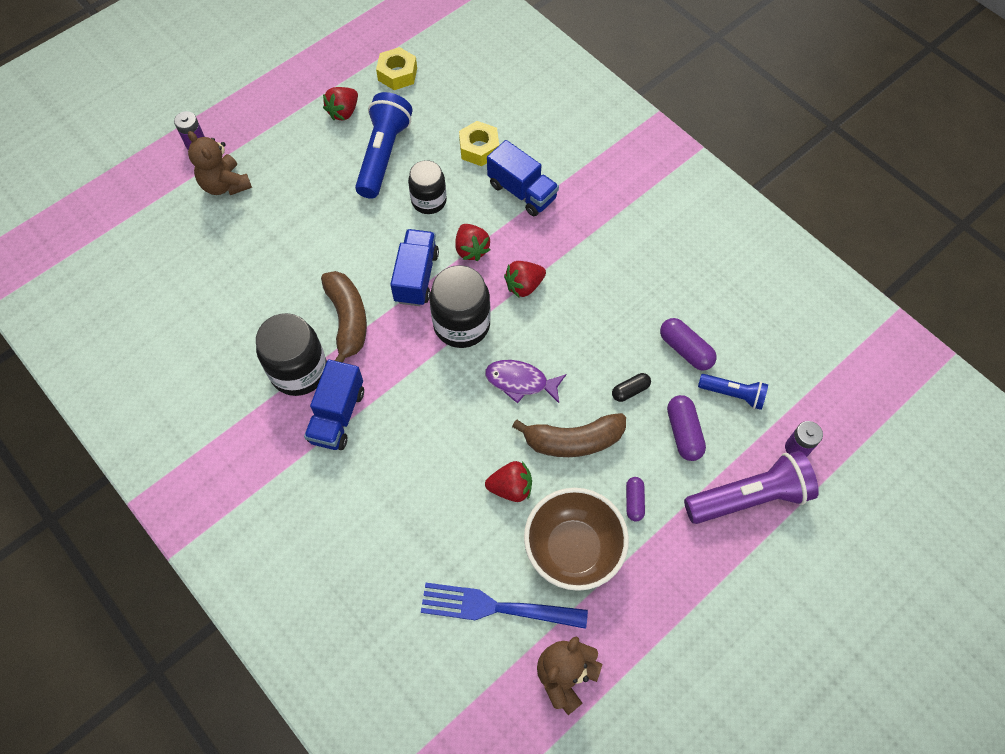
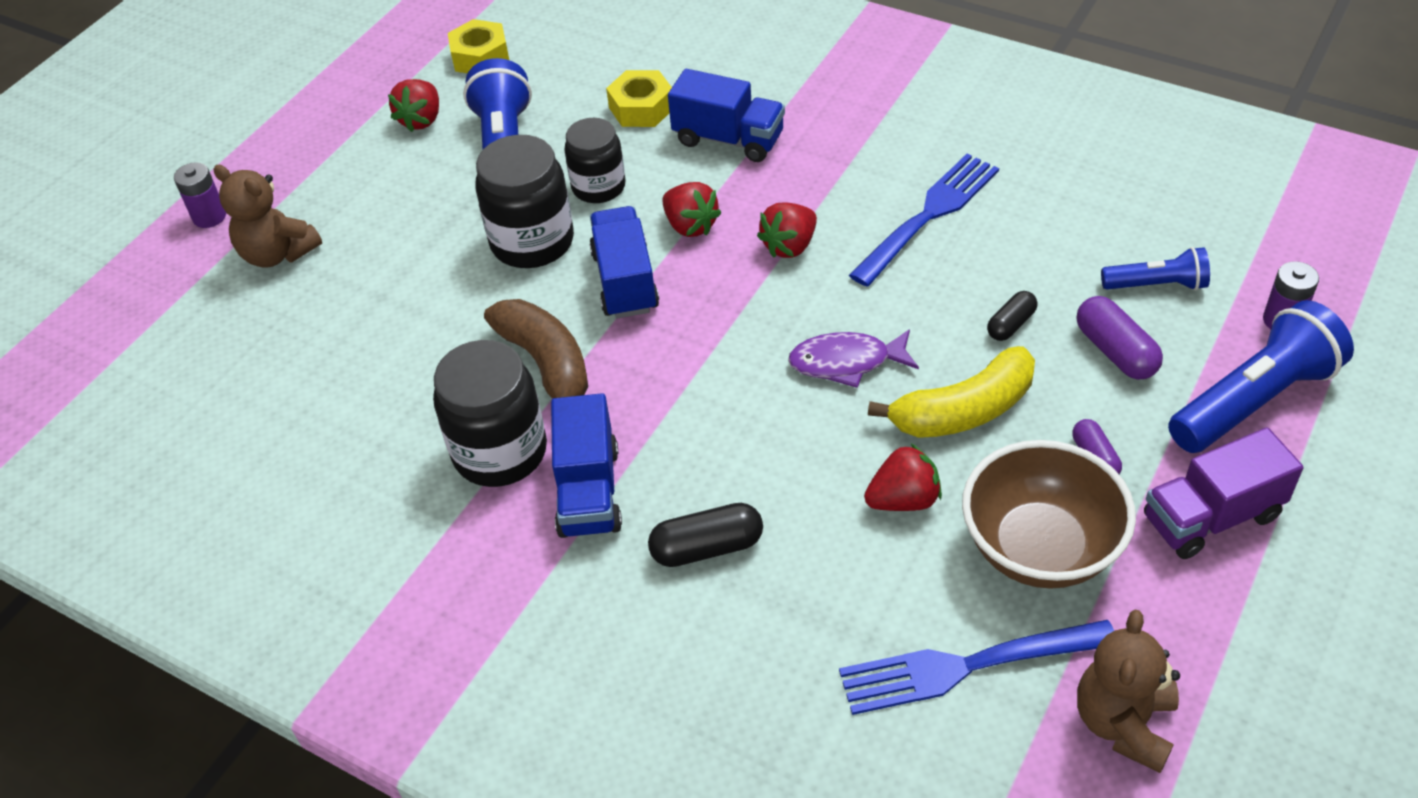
camera: 15 degrees left, 15 degrees down
(387, 477) = (707, 547): none -> black capsule
(461, 324) = (722, 319): black jar -> black jar (532, 242)
(573, 440) = (963, 410): brown banana -> yellow banana
(618, 293) = (929, 215): none -> blue fork
(682, 566) = (1211, 517): none -> purple truck
(685, 350) = (1060, 253): purple capsule -> none
(749, 497) = (1253, 400): purple flashlight -> blue flashlight

